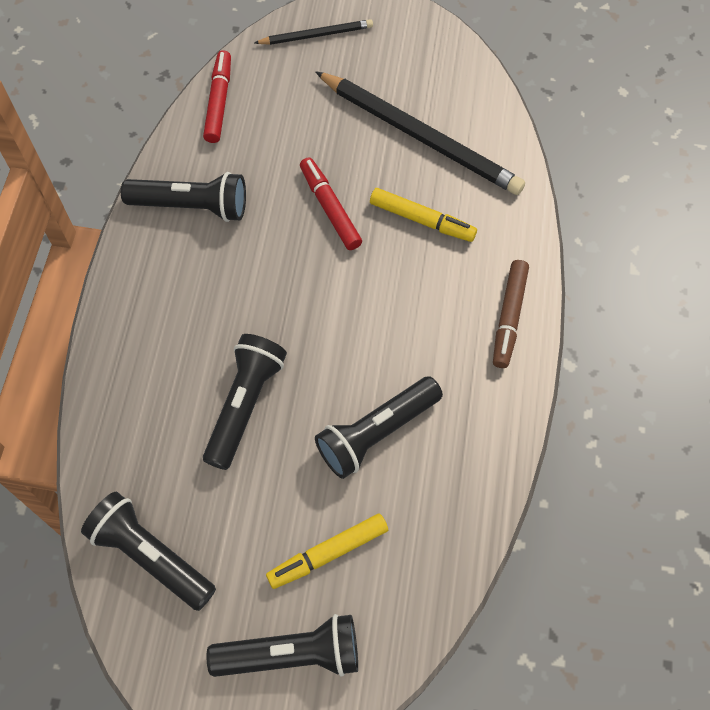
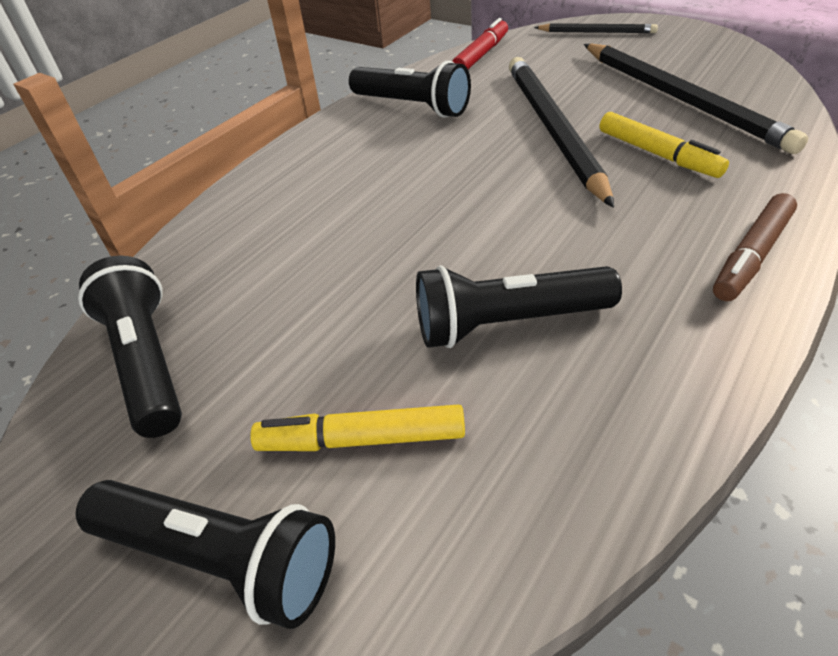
camera: 30 degrees right, 20 degrees down
(245, 404) = (361, 253): black flashlight -> none
(330, 208) = (552, 129): red marker -> black pencil

